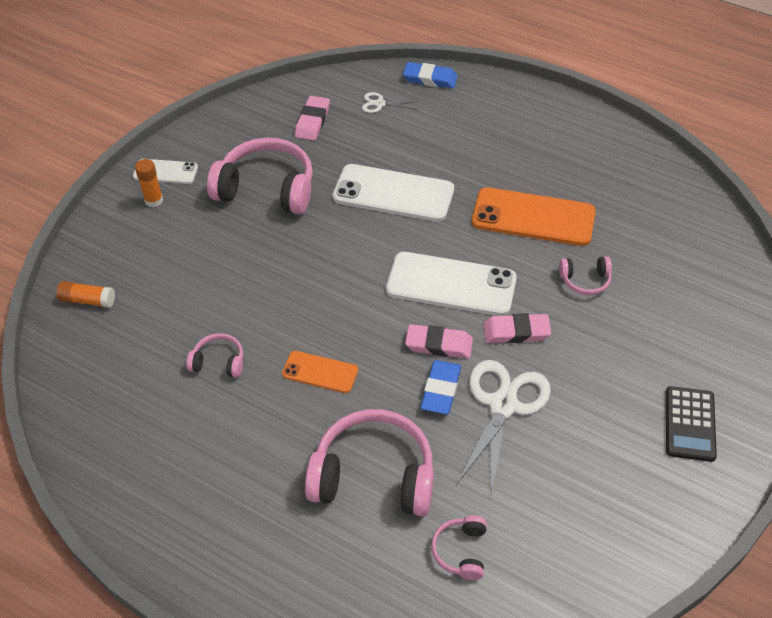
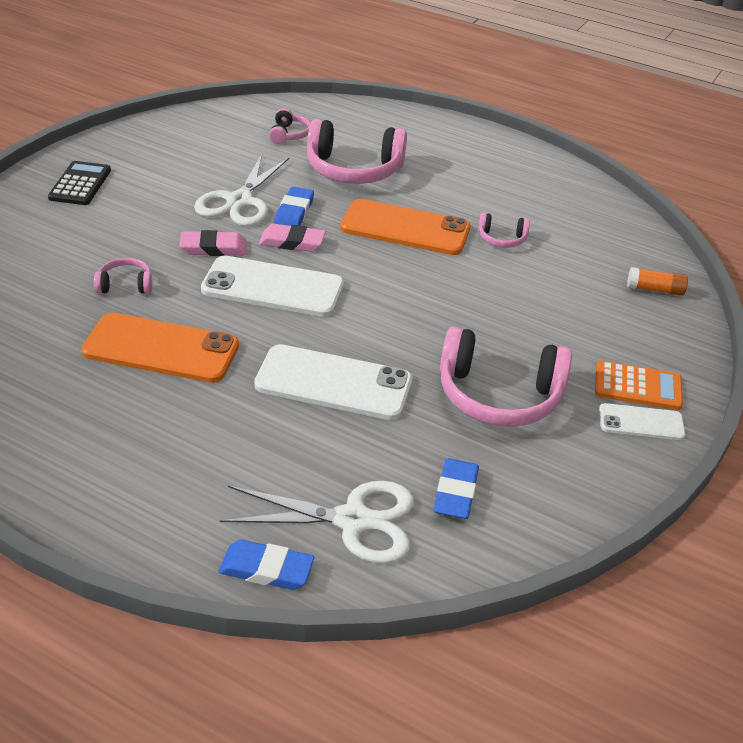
camera: 175 degrees right, 10 degrees down
(154, 200) = (638, 386): orange glue stick -> orange calculator
(312, 121) = (456, 493): pink eraser -> blue eraser
(320, 372) = (405, 228): orange phone -> orange phone, size x1.84
(380, 104) = (353, 520): white scissors -> white scissors, size x2.12

